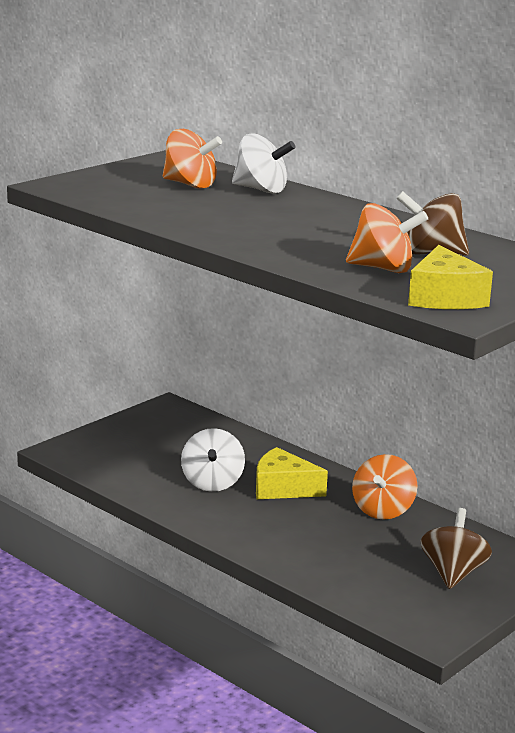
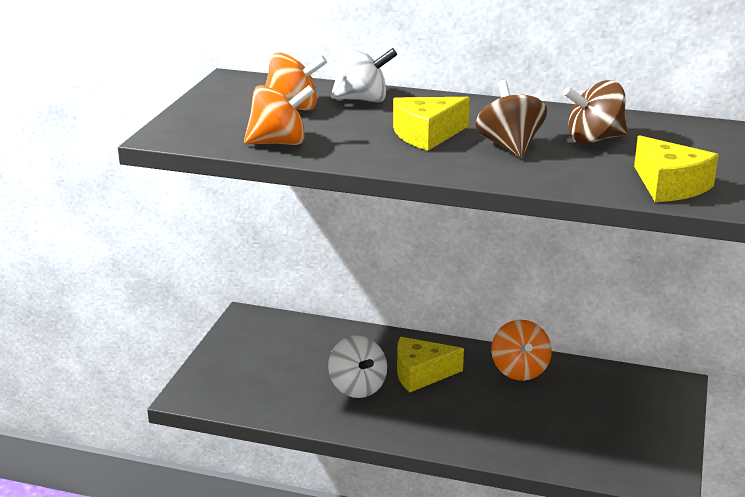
camera: 25 degrees left, 5 degrees up
(277, 223) = (427, 135): none -> yellow cheese
(383, 269) = (581, 166): orange spinning top -> orange spinning top (279, 143)
(453, 573) = (626, 415): brown spinning top -> brown spinning top (509, 146)

